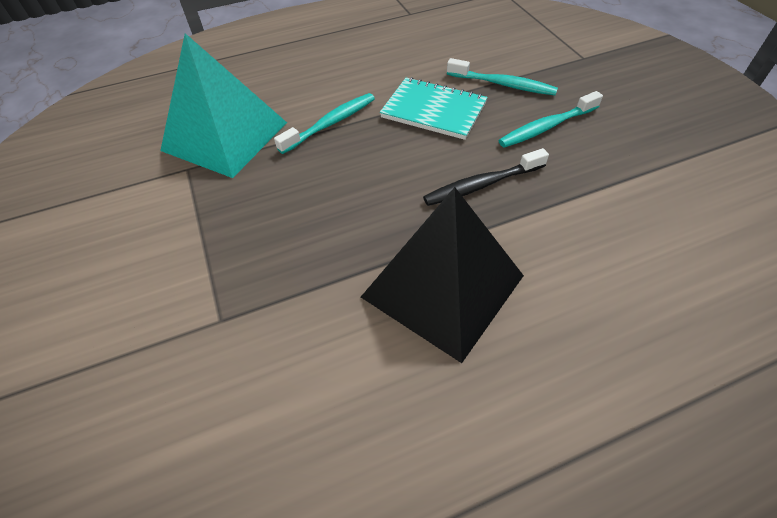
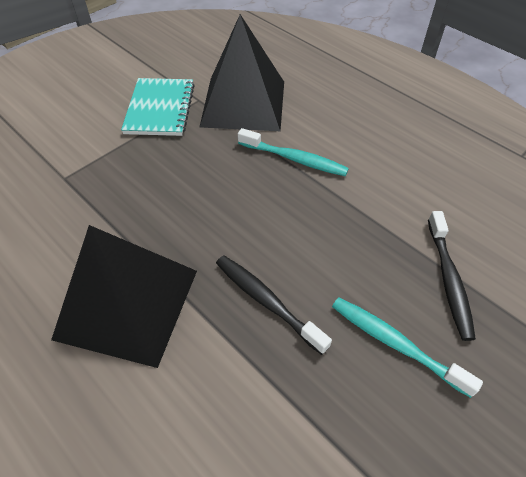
camera: 65 degrees right, 0 degrees up
(225, 136) = (243, 103): turquoise pyramid -> black pyramid
(433, 110) = (360, 228): turquoise notebook -> turquoise notebook (160, 109)
(503, 84) = (448, 280): turquoise toothbrush -> black toothbrush

